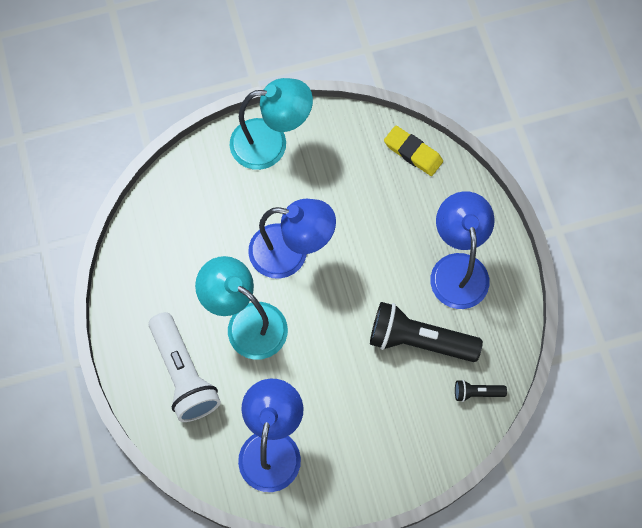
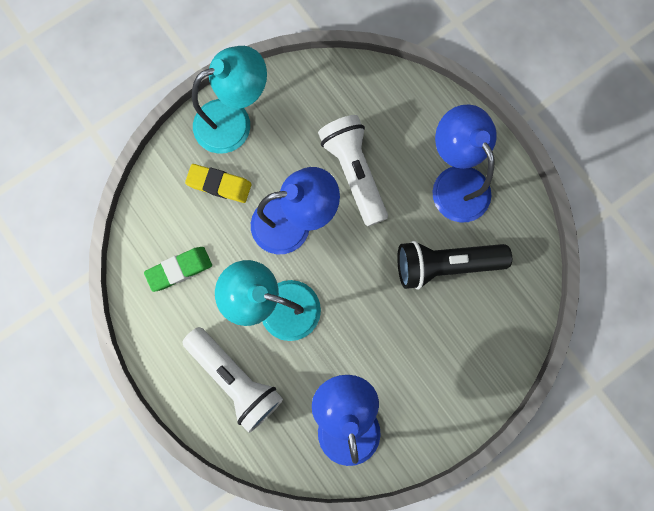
camera: 20 degrees left, 10 degrees up
(170, 258) = (179, 269): none -> green eraser
(364, 227) = (354, 173): none -> white flashlight
(413, 153) = (372, 84): yellow eraser -> yellow eraser (219, 185)
(477, 393) = (516, 295): black flashlight -> none

